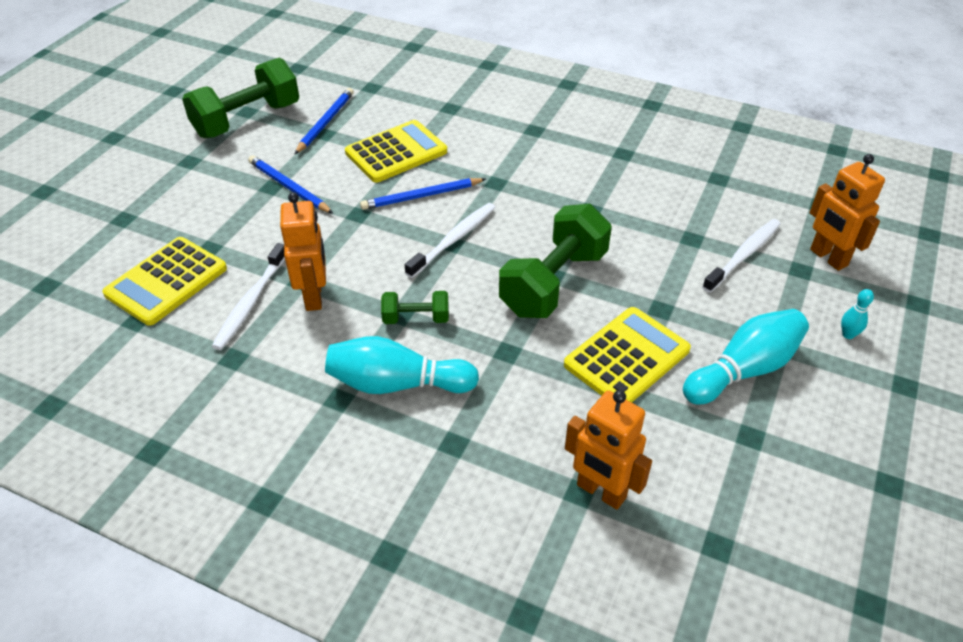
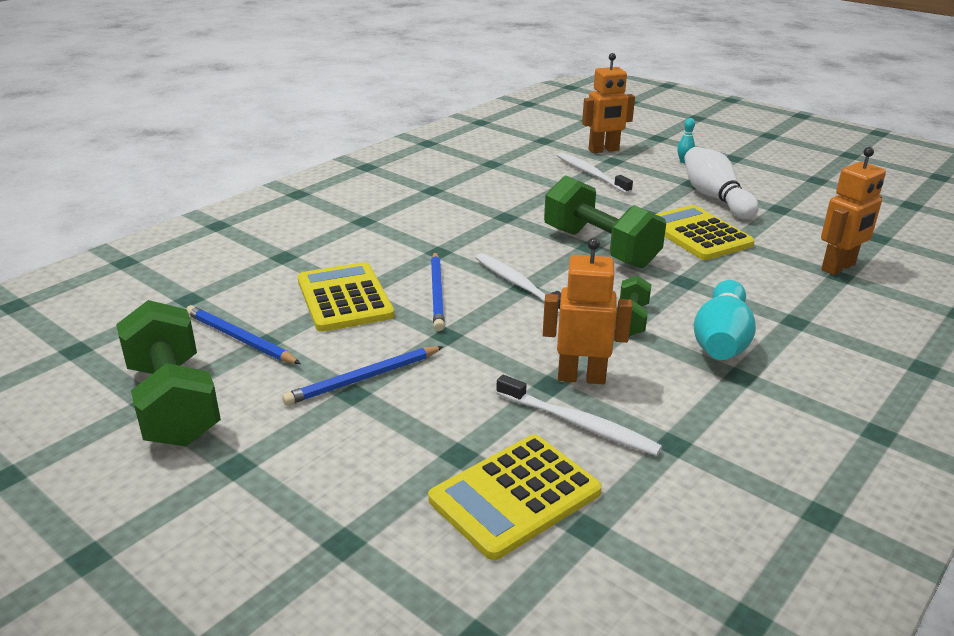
camera: 75 degrees left, 15 degrees down
(166, 281) = (515, 496): yellow calculator -> yellow calculator turned 90 degrees clockwise
(744, 370) = (715, 198): turquoise bowling pin -> white bowling pin

